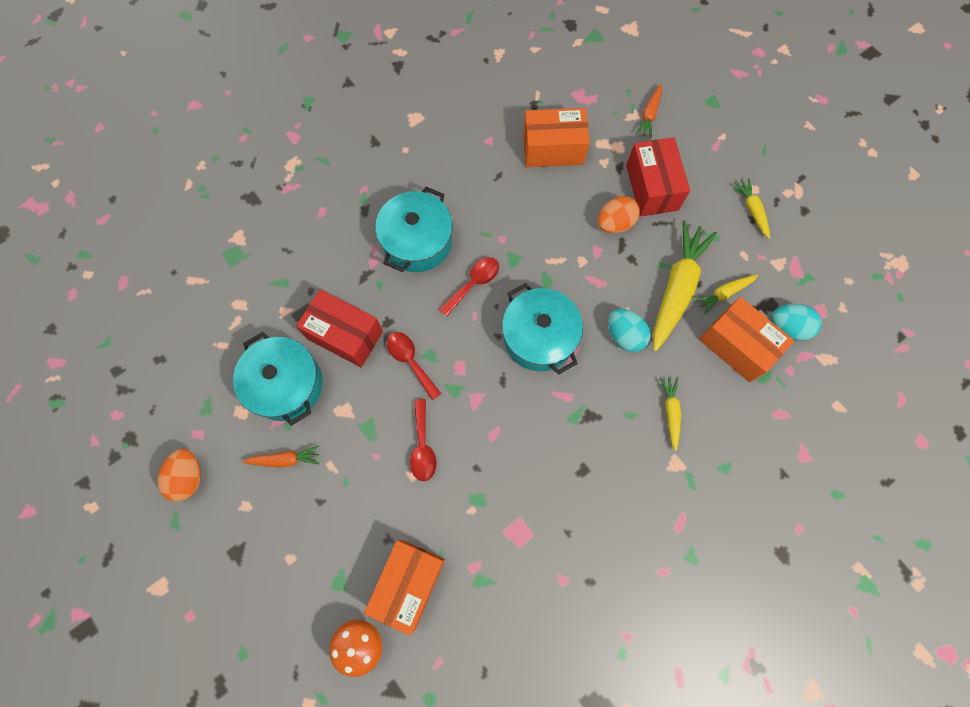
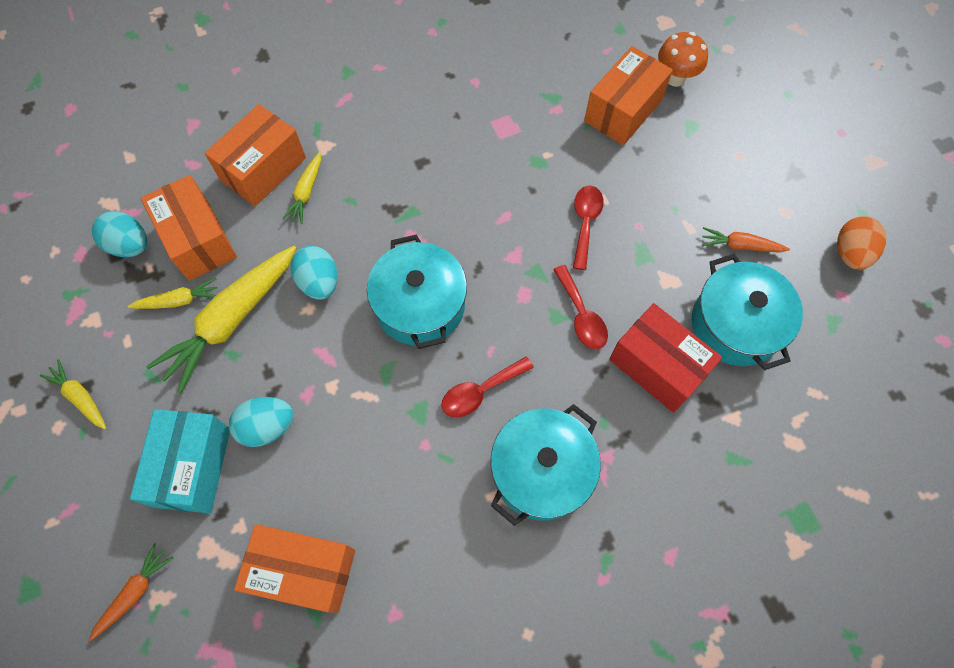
camera: 165 degrees left, 5 degrees down
(615, 223) = (267, 427): orange egg -> turquoise egg
(651, 187) = (193, 467): red box -> turquoise box
(717, 425) = (263, 169): none -> orange box
(752, 210) = (80, 397): yellow carrot -> yellow carrot turned 135 degrees clockwise

